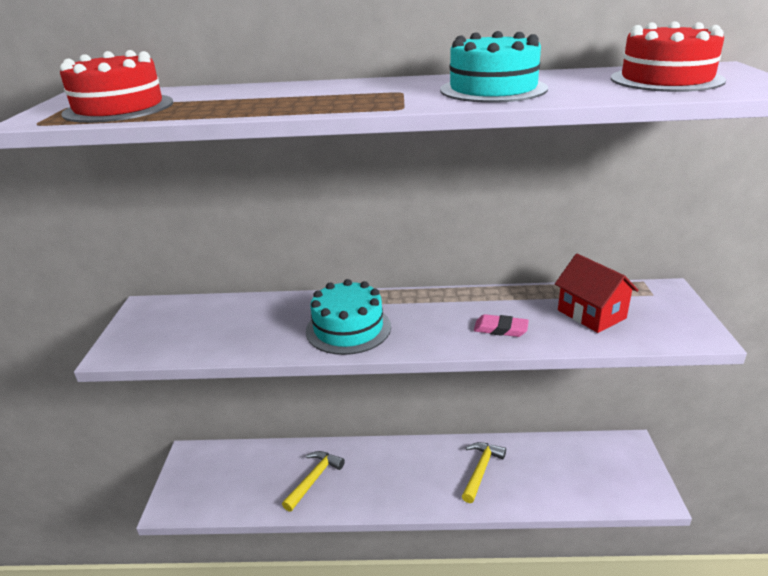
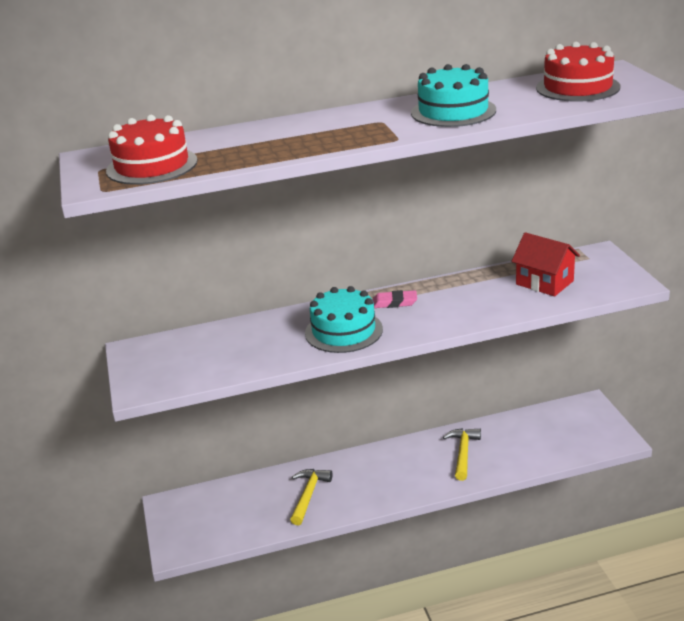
camera: 15 degrees left, 0 degrees up
(500, 329) = (475, 307): pink eraser -> pink eraser (394, 302)

